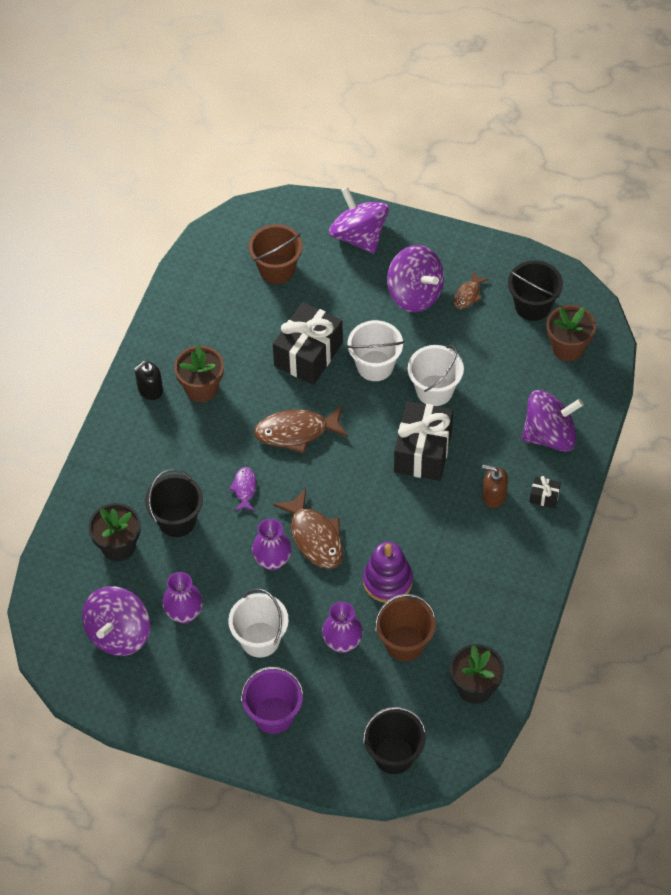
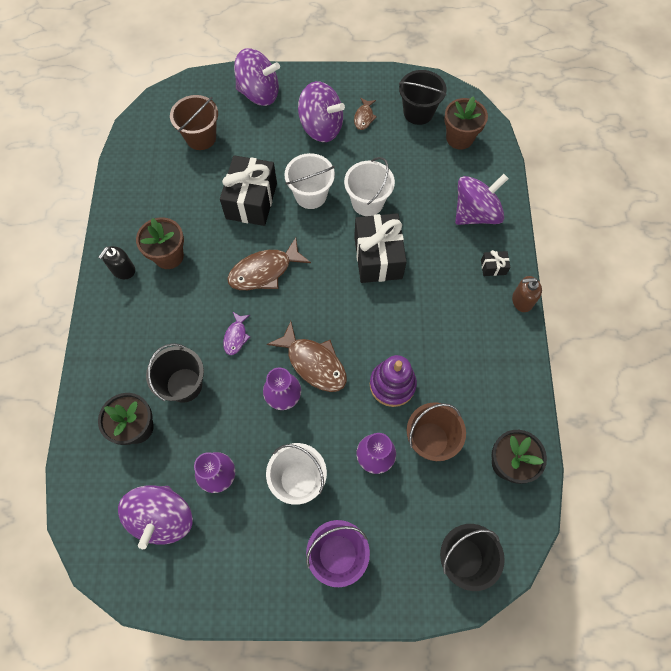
camera: 20 degrees left, 10 degrees up
(244, 489) = (236, 336): purple fish -> purple fish turned 150 degrees counterclockwise
(359, 236) = (259, 93): purple spinning top -> purple spinning top turned 150 degrees clockwise
(494, 496) = (452, 279): brown soap dispenser -> brown soap dispenser (522, 300)

